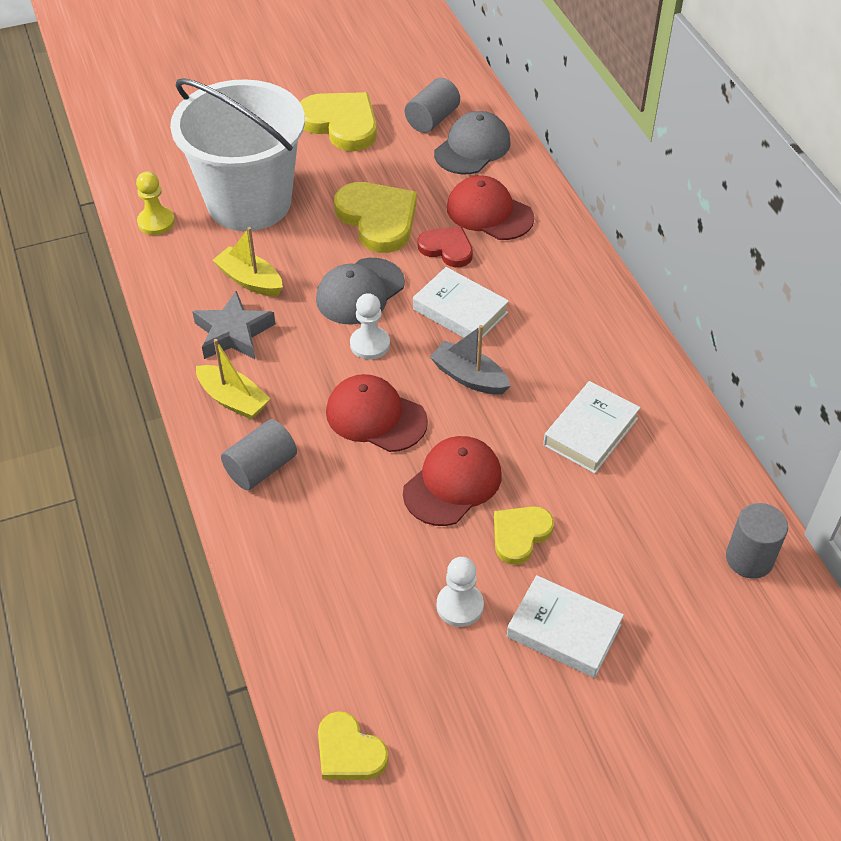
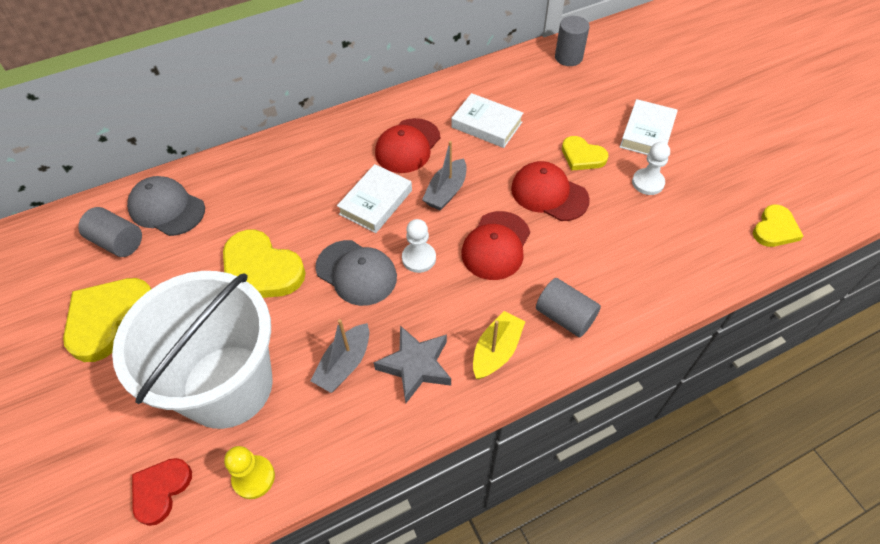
camera: 95 degrees left, 5 degrees up
(250, 280) = (344, 364): yellow boat -> grey boat
(378, 219) = (261, 270): yellow heart -> yellow heart turned 105 degrees counterclockwise
(447, 248) = (302, 216): red heart -> red heart (160, 490)
(489, 213) = (257, 191): red cap -> red cap (407, 146)

